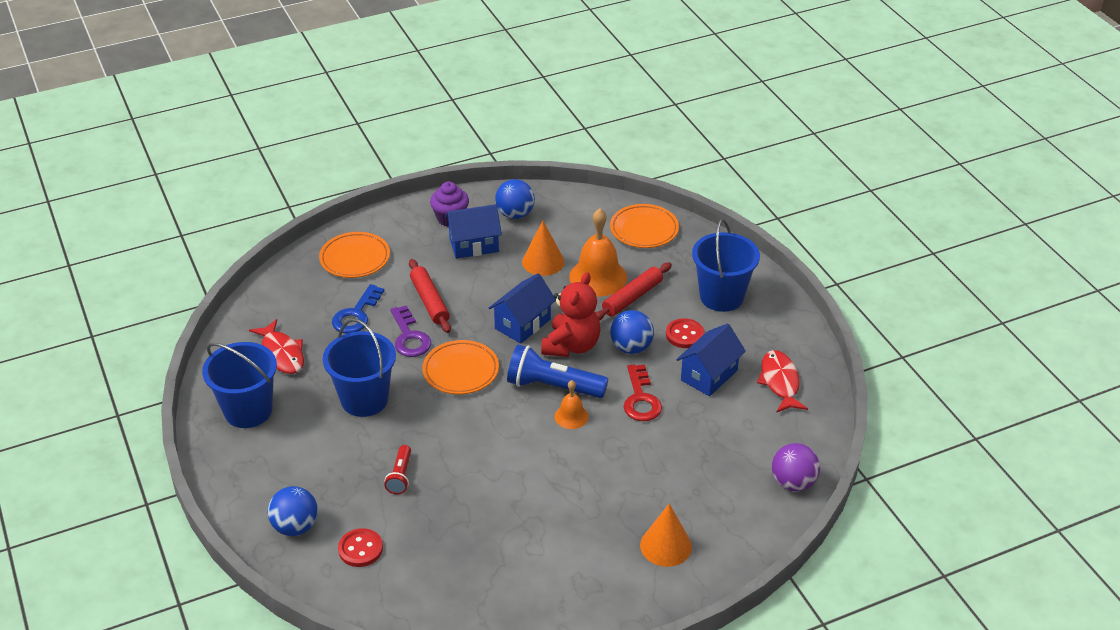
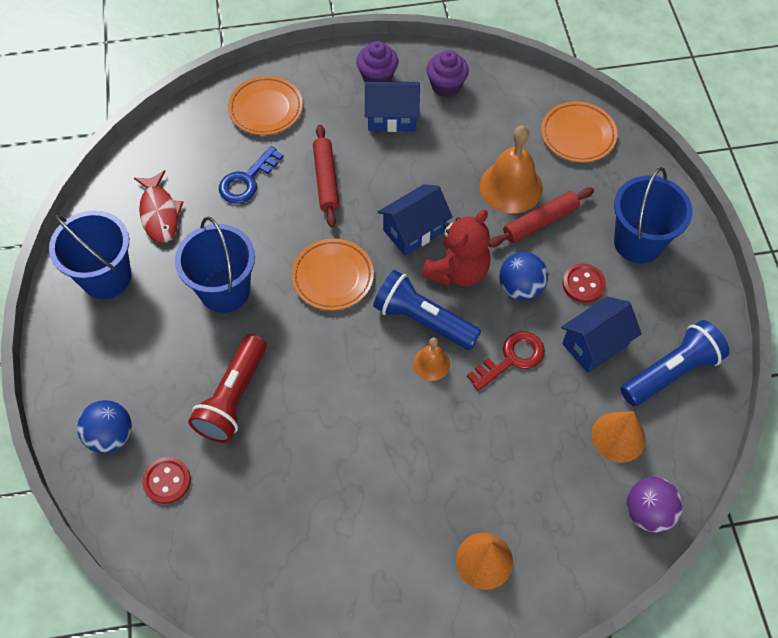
camera: 15 degrees right, 20 degrees up
(400, 476) = (233, 398): red flashlight -> red flashlight, size x1.86
(409, 337) = (292, 221): purple key -> none
(515, 214) = (446, 86): blue ball -> purple cupcake
(543, 261) = (458, 154): orange cone -> orange cone (618, 437)
(641, 399) = (512, 358): red key -> red key turned 135 degrees counterclockwise
(780, 382) = (671, 372): red fish -> blue flashlight

